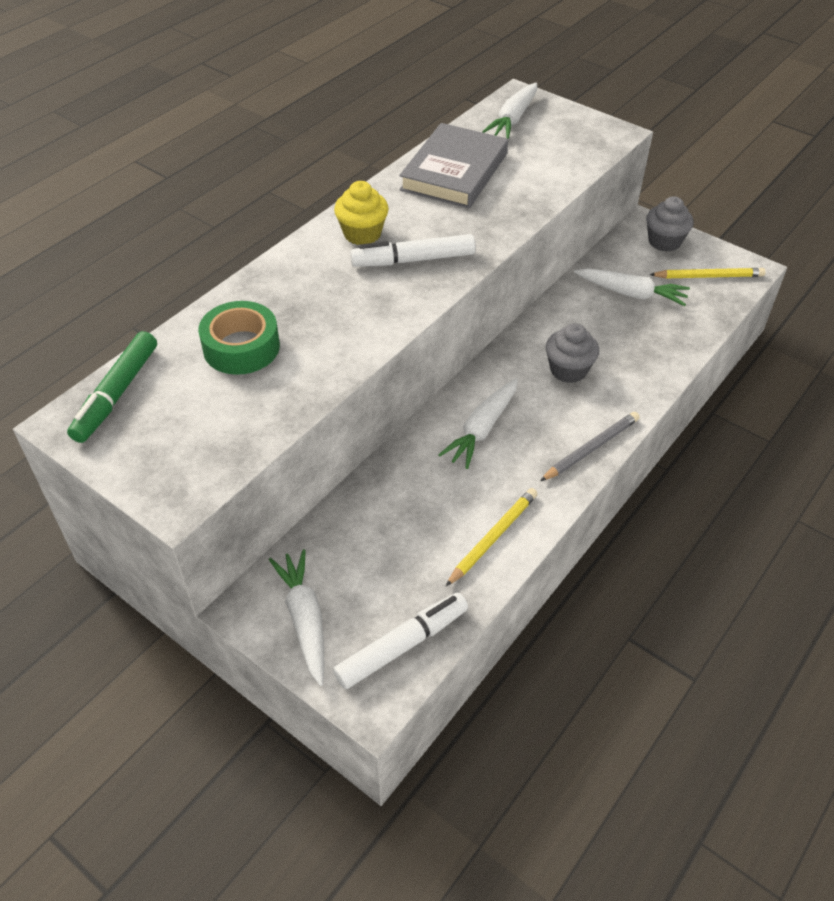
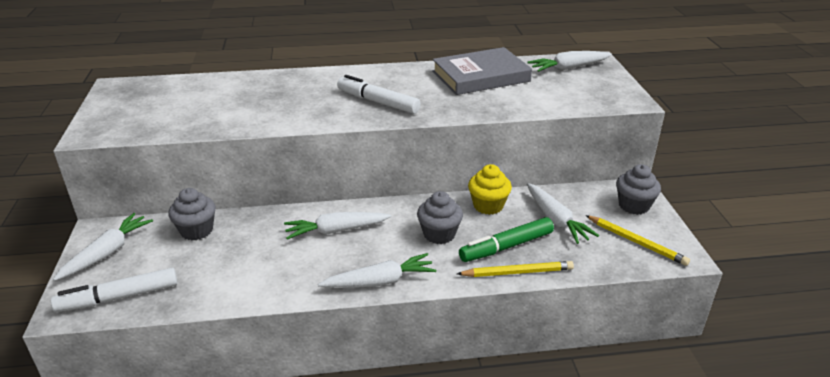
camera: 45 degrees right, 15 degrees down
(117, 394) = (150, 86): green marker -> green marker (506, 247)
(241, 347) = (228, 95): green tape -> none
(353, 527) = (196, 230): none -> grey cupcake
(362, 234) = (374, 80): yellow cupcake -> yellow cupcake (488, 205)
(401, 645) = (119, 297): white marker -> white marker turned 150 degrees clockwise
(493, 537) = (247, 284): yellow pencil -> yellow pencil (517, 272)
(591, 448) = (380, 281): grey pencil -> white carrot

